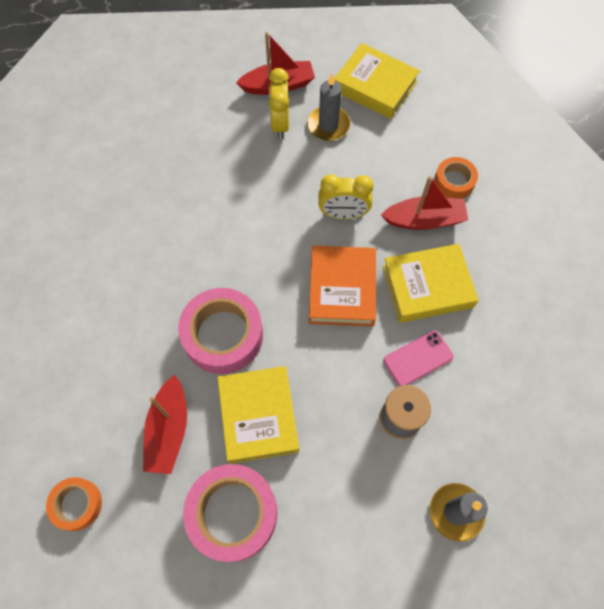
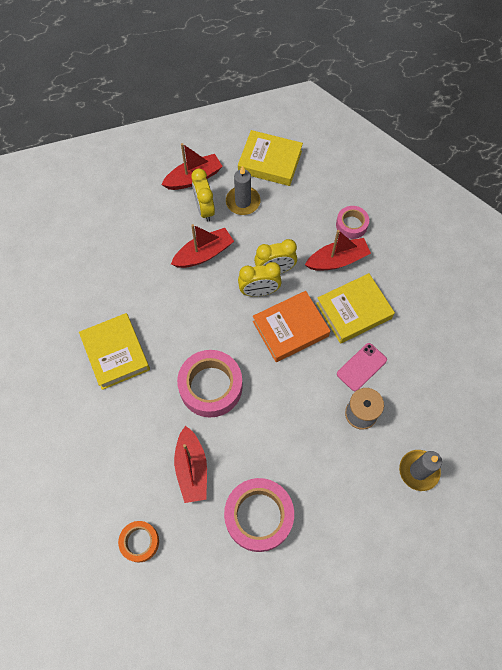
camera: 15 degrees left, 0 degrees up
(258, 416) = (256, 440): yellow book -> yellow book (115, 353)
(263, 175) = (203, 254): none -> red boat
(316, 235) = (259, 291): none -> yellow clock
(341, 289) = (290, 329): orange book -> orange book turned 75 degrees clockwise
(454, 181) = (351, 225): orange tape -> pink tape

